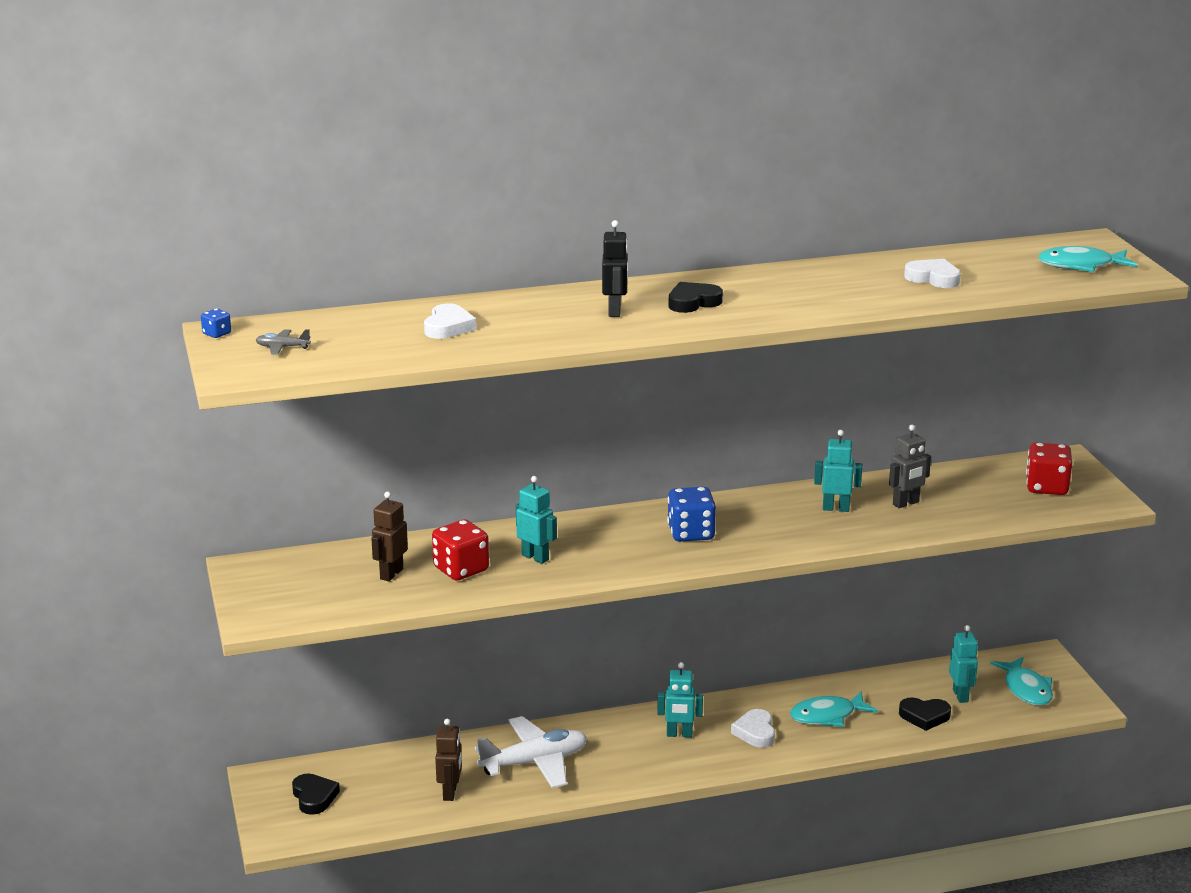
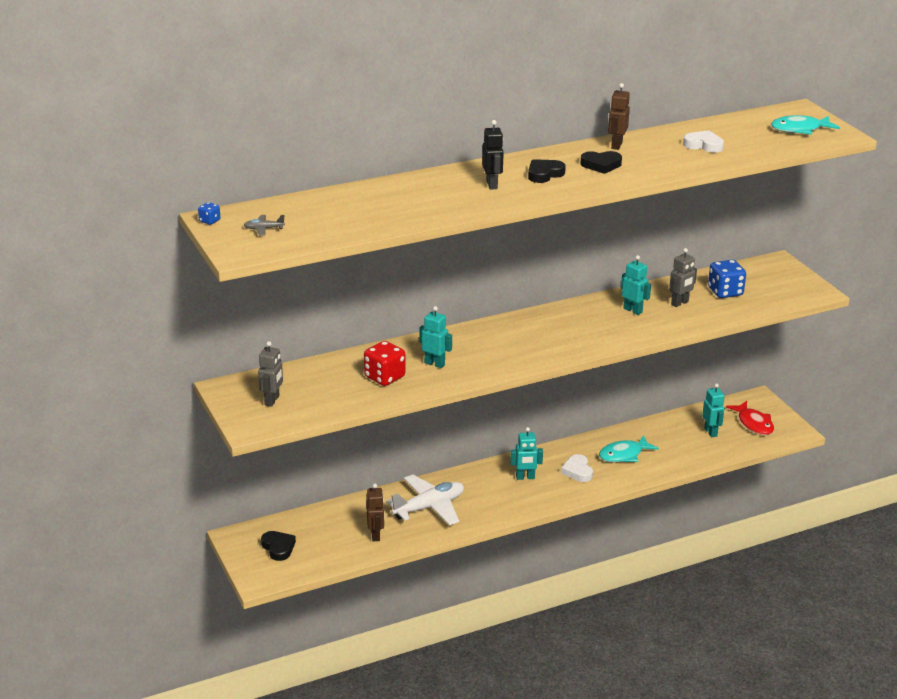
camera: 10 degrees left, 5 degrees up
(299, 588) = (272, 400): none -> grey robot
(391, 574) = (335, 384): brown robot -> brown robot (616, 145)
(448, 327) = (377, 204): white heart -> none
(691, 533) = (538, 337): blue dice -> blue dice (725, 292)
(836, 508) = (633, 310): turquoise robot -> turquoise robot turned 45 degrees clockwise
(924, 716) = (690, 449): black heart -> black heart (601, 165)
(1026, 689) = (753, 423): turquoise fish -> red fish
(1046, 487) = (771, 284): red dice -> none

